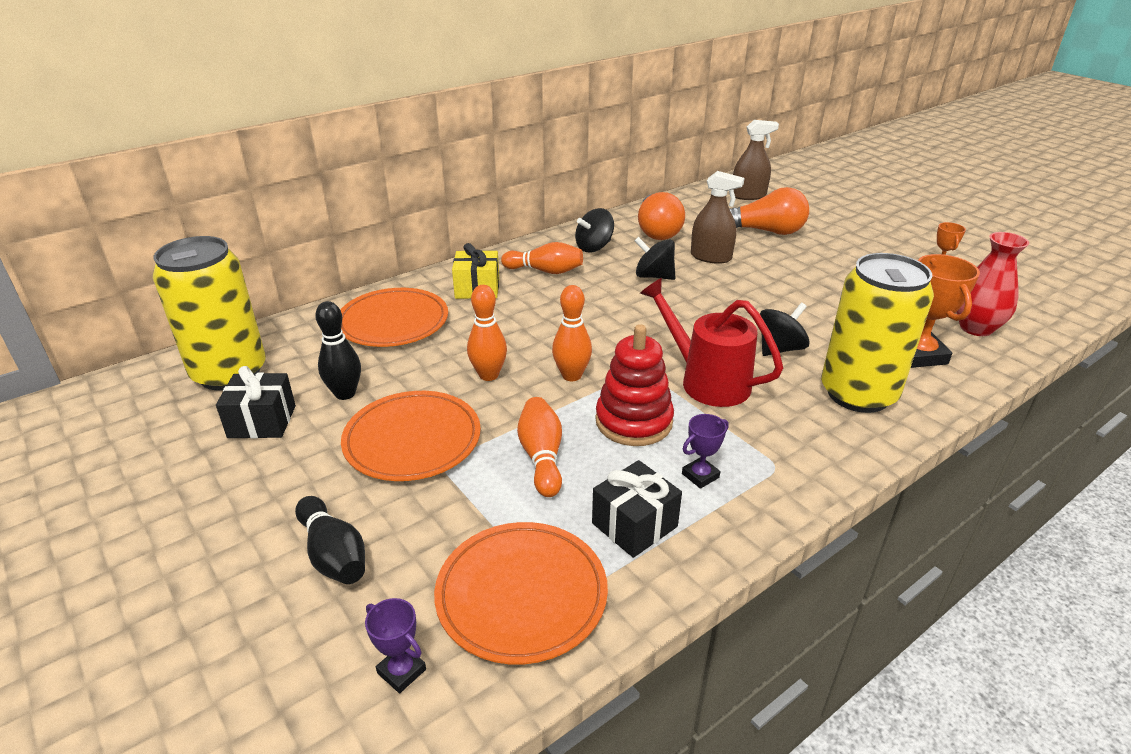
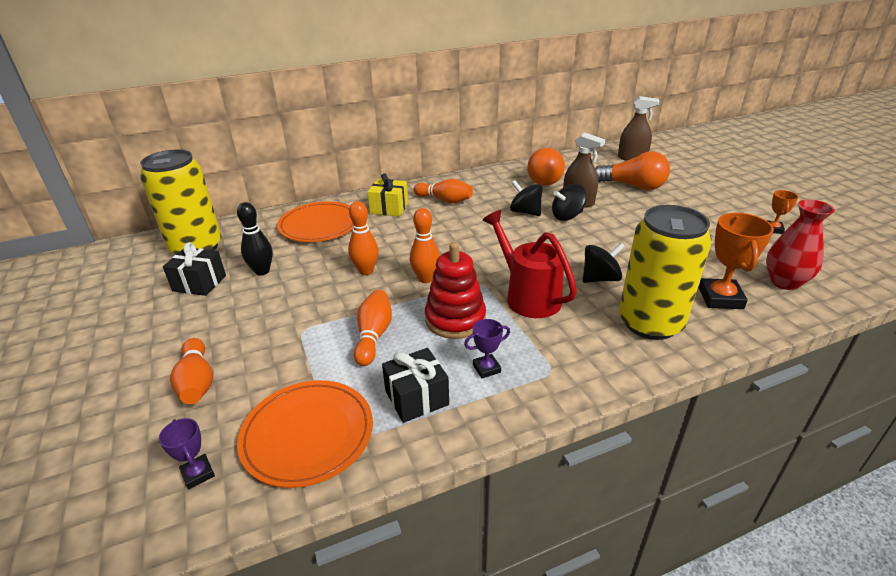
camera: 15 degrees right, 0 degrees up
(333, 555) = (197, 382): black bowling pin -> orange bowling pin
(412, 440) = (290, 310): orange plate -> none
(594, 247) = (490, 186): black spinning top -> black spinning top (567, 216)

